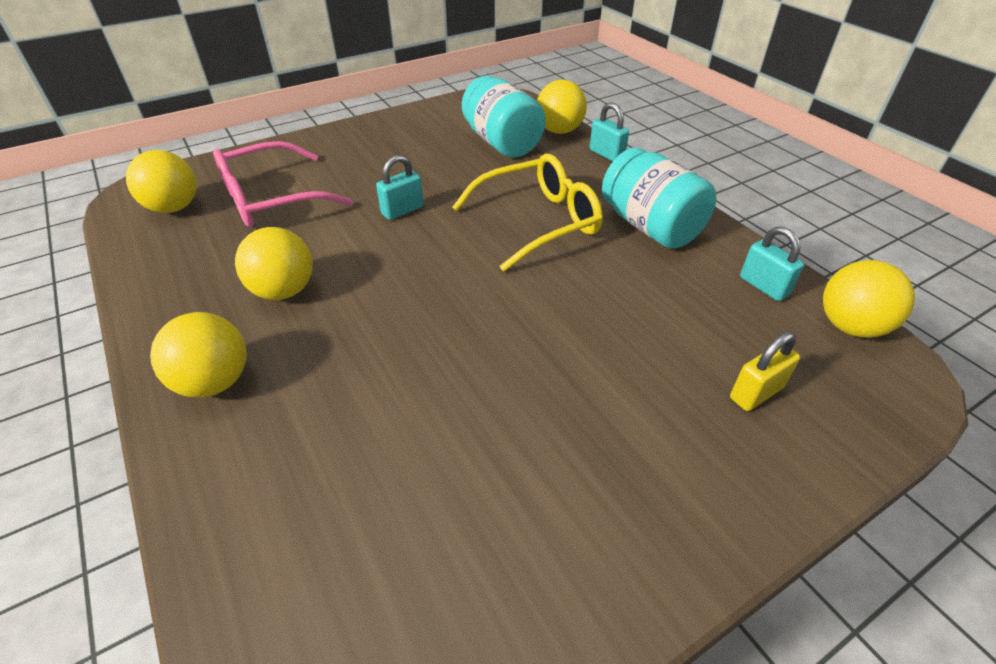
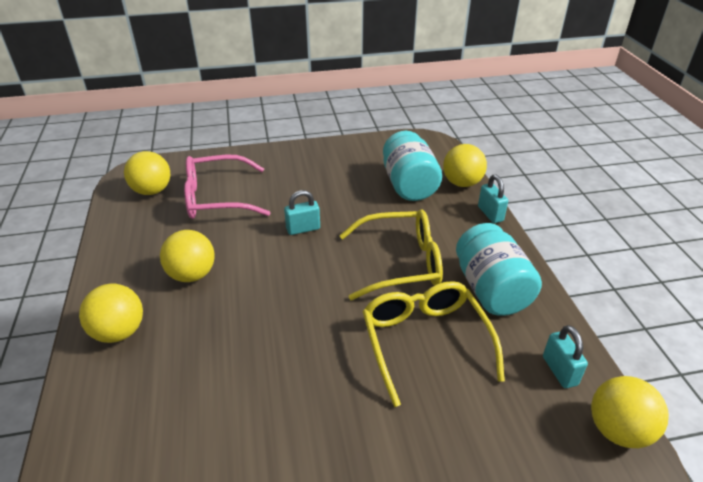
camera: 20 degrees right, 5 degrees down
(611, 294) = (425, 342): none -> yellow glasses
(756, 393) = (496, 463): yellow padlock -> none

